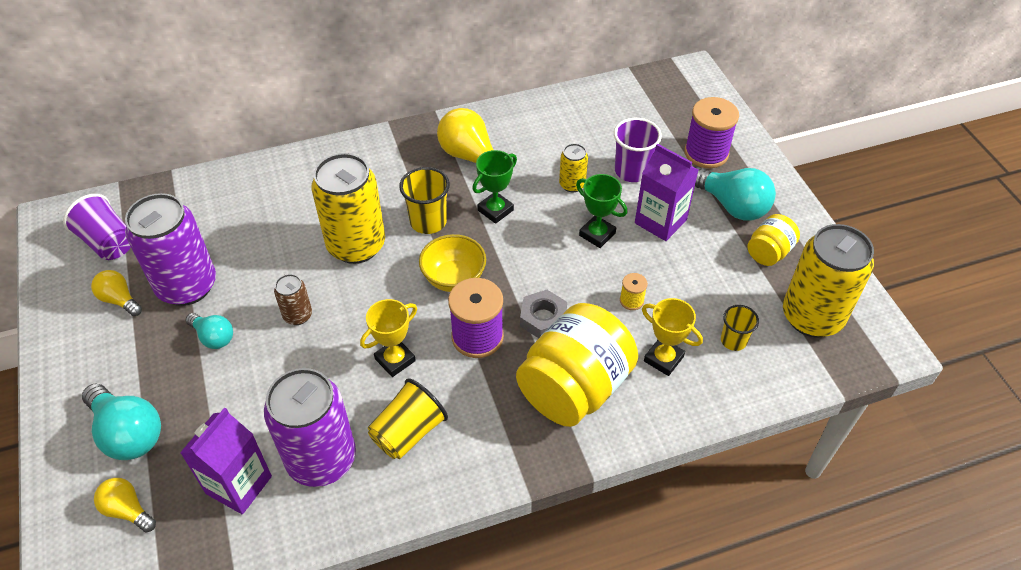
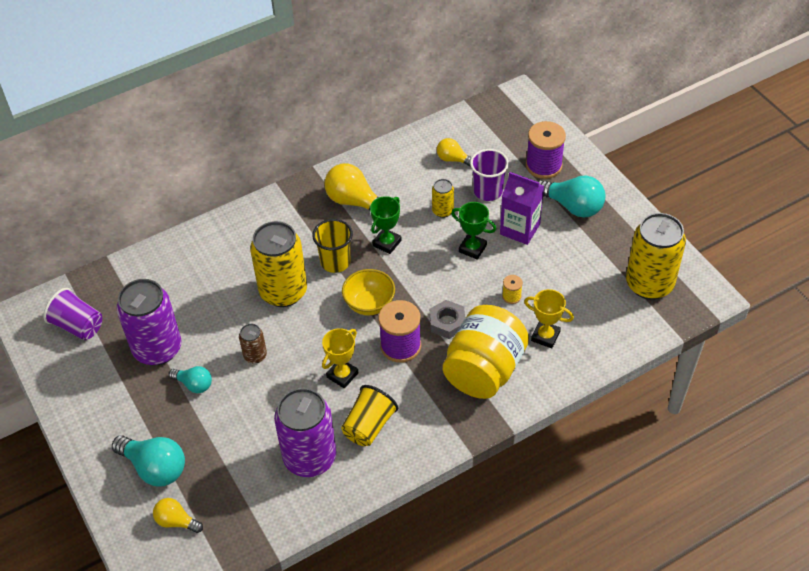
camera: 10 degrees left, 0 degrees up
(119, 300) = (106, 370): yellow light bulb -> yellow light bulb (453, 159)
(239, 485) = (253, 487): purple carton -> none
(733, 341) = (594, 313): yellow cup -> none
(769, 252) = (608, 239): yellow jar -> none

